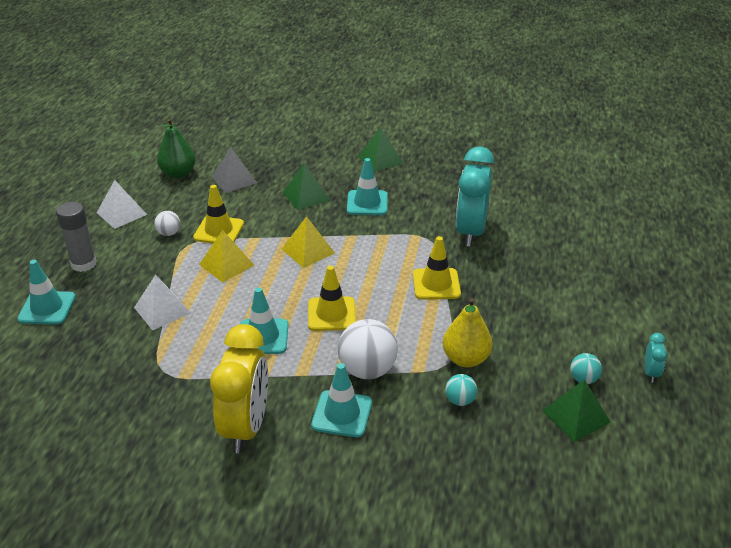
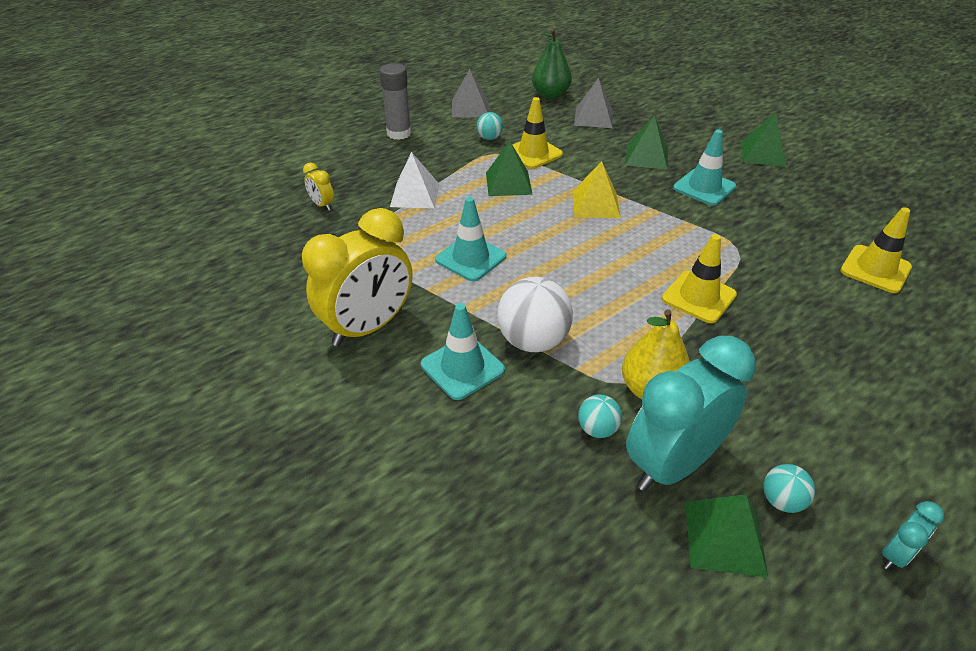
camera: 40 degrees right, 5 degrees up
(47, 308) = (337, 153): turquoise traffic cone -> none
(91, 358) = (322, 205): none -> yellow clock
(121, 213) = (470, 108): white pyramid -> grey pyramid
(169, 233) = (489, 138): white ball -> turquoise ball
(227, 264) = (508, 183): yellow pyramid -> green pyramid
(331, 314) = (555, 271): yellow traffic cone -> yellow traffic cone (875, 269)
(470, 232) = (797, 264): turquoise clock -> turquoise clock (672, 464)

